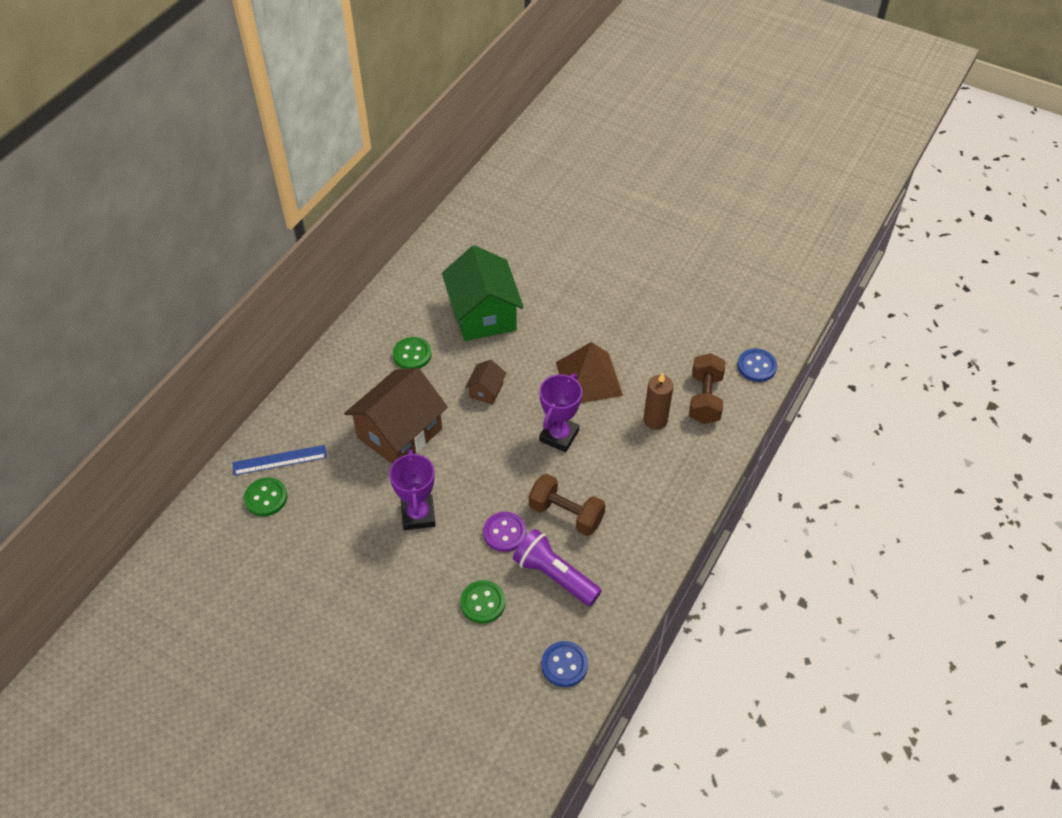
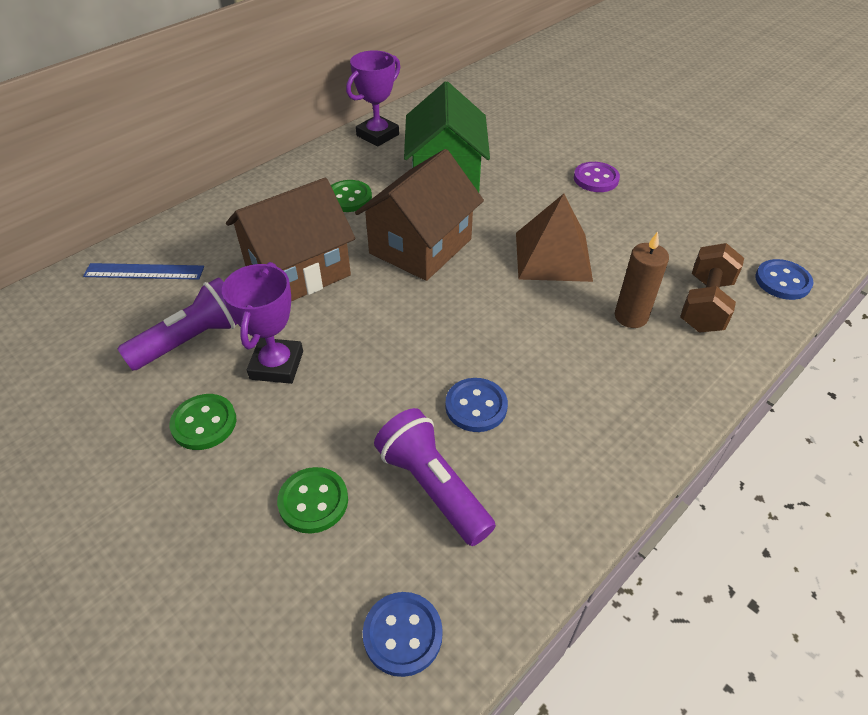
camera: 15 degrees right, 5 degrees down
(266, 498) = (104, 307): green button -> green button (204, 423)
(347, 509) = (192, 340): none -> purple flashlight
(486, 390) = (420, 246): brown house -> brown house, size x2.20
(504, 533) = (382, 412): purple button -> purple button (596, 179)
(559, 436) = (496, 310): purple trophy -> purple trophy (377, 135)
(566, 514) = (476, 406): brown dumbbell -> blue button

